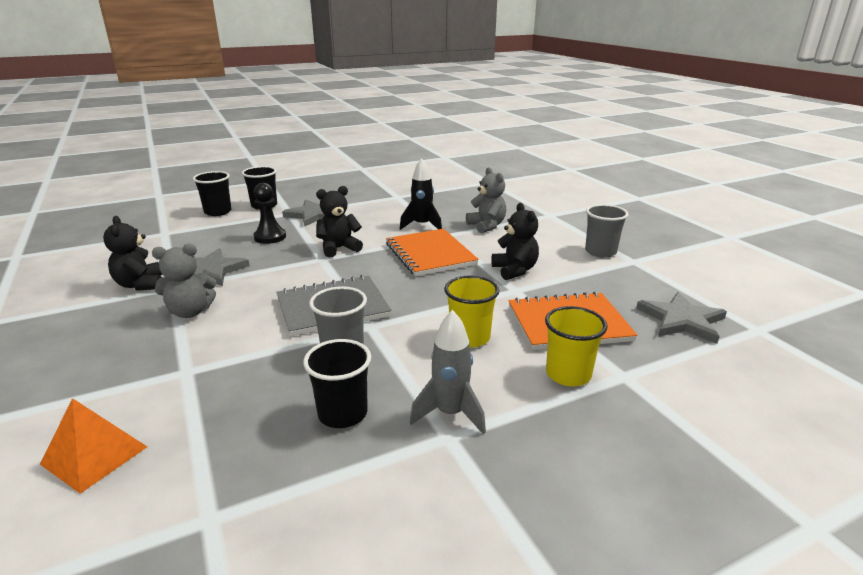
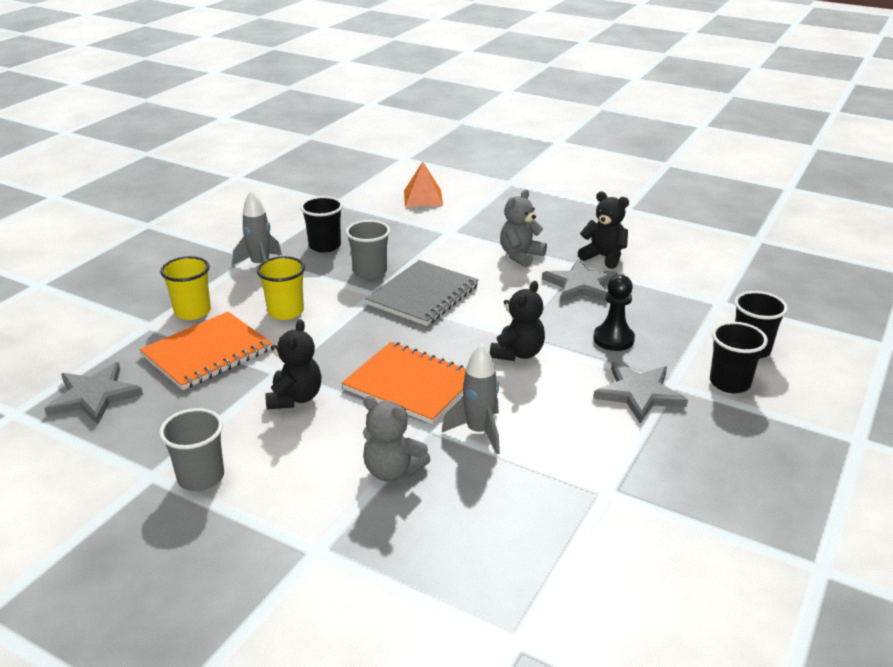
camera: 145 degrees right, 5 degrees up
(422, 225) = (479, 432): black rocket -> grey rocket
(515, 270) = (295, 398): black teddy bear -> black teddy bear turned 120 degrees counterclockwise

